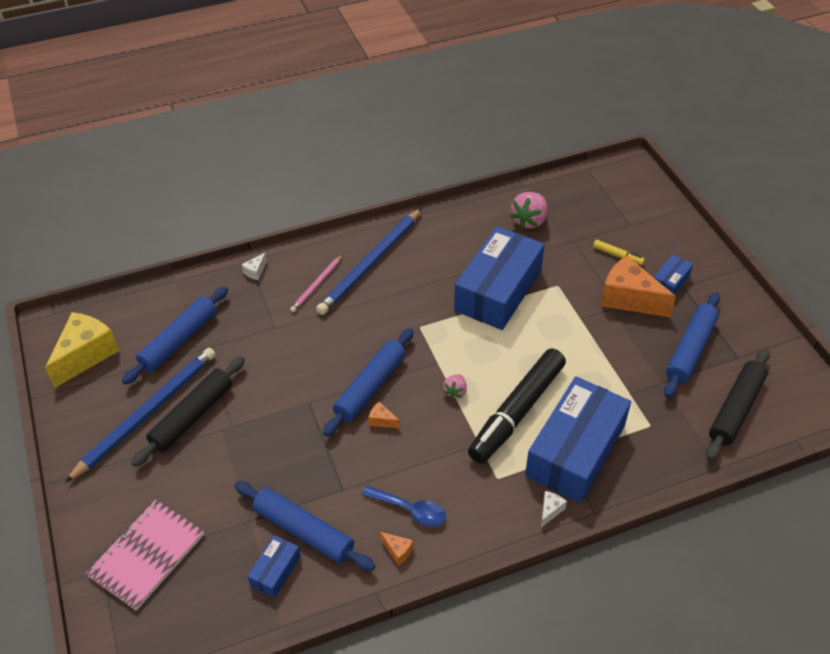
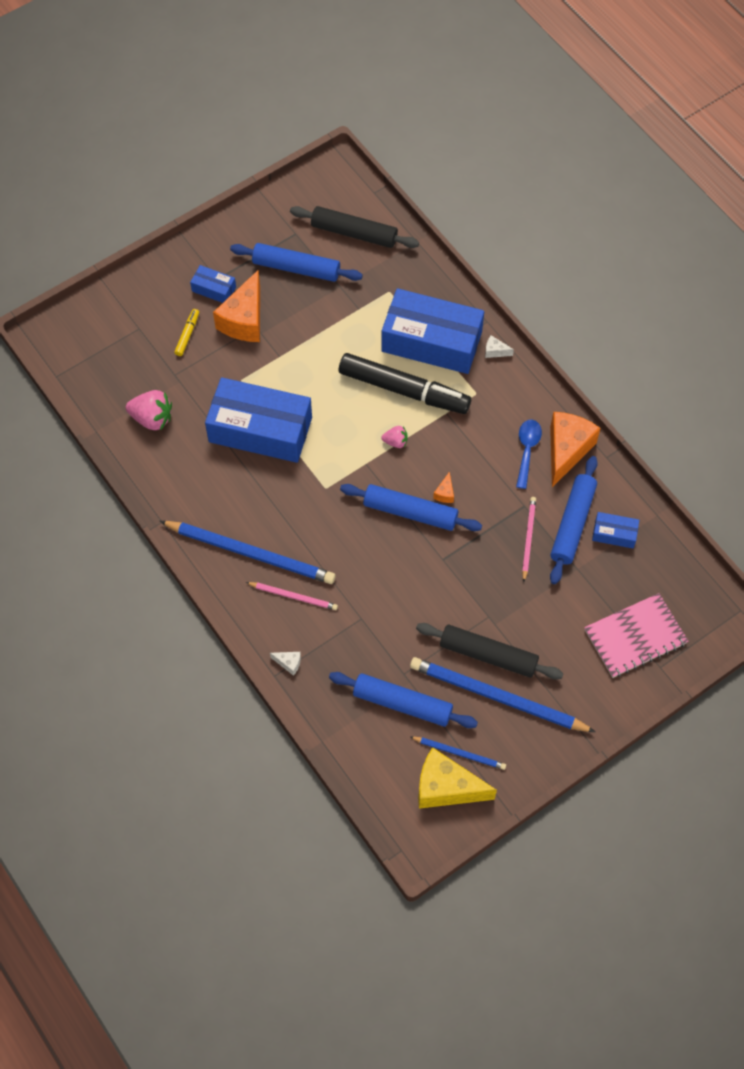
camera: 105 degrees left, 15 degrees up
(111, 372) = (459, 753): none -> blue pencil
(147, 555) = (635, 636): pink notebook -> pink notebook turned 45 degrees counterclockwise
(302, 483) = (528, 538): none -> pink pencil
(397, 551) = (567, 450): orange cheese -> orange cheese, size x2.41

